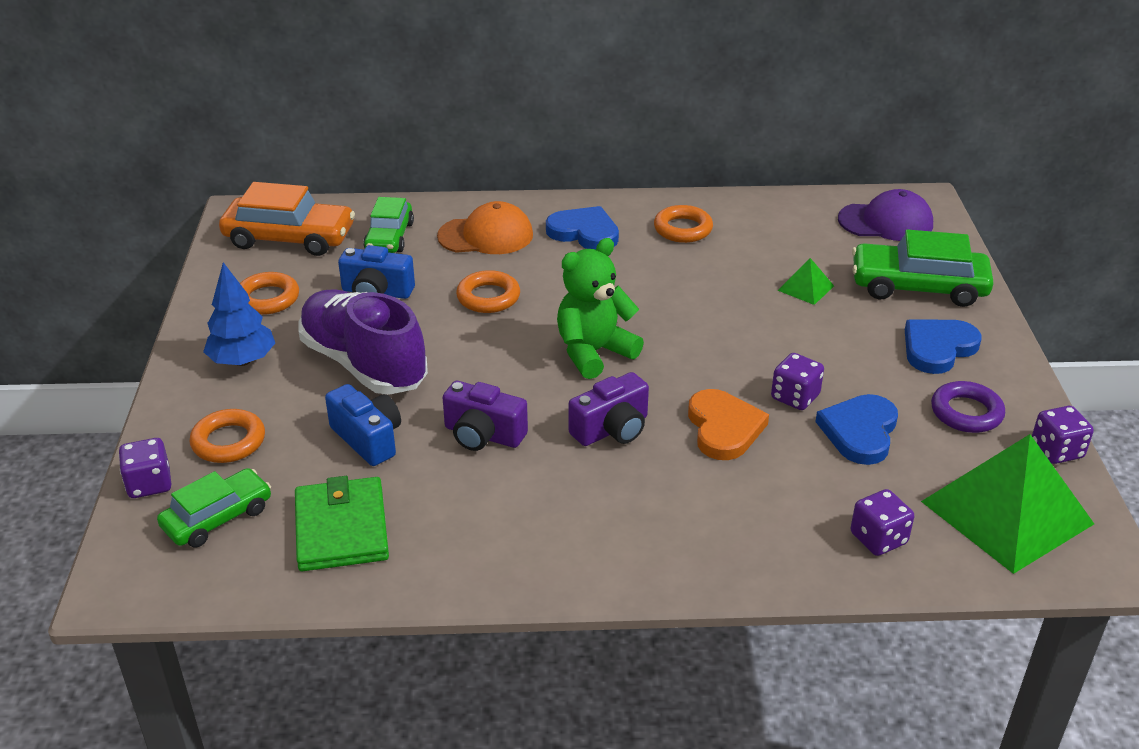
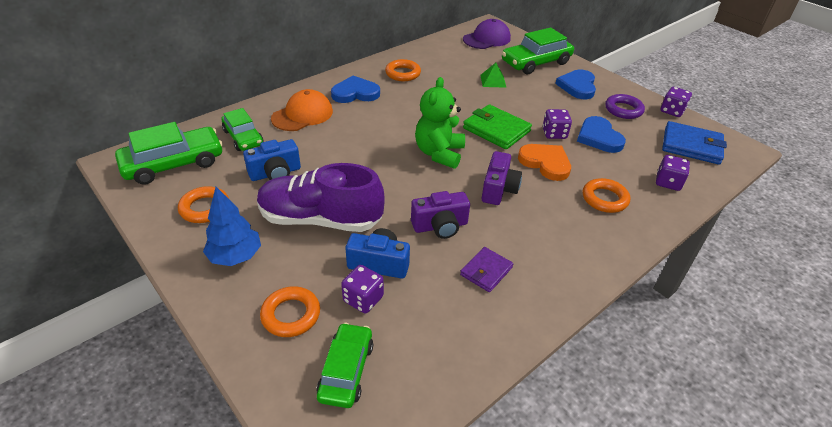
camera: 40 degrees left, 5 degrees up
(149, 484) = (268, 378): purple dice -> purple dice (363, 299)
(289, 238) = (174, 164): orange car -> green car
(342, 529) = (432, 328): green wallet -> green wallet (496, 129)
(471, 508) = (486, 271): none -> purple wallet
(488, 297) = (346, 148): orange ring -> orange ring (604, 199)
(1006, 512) = (691, 146): green pyramid -> blue wallet

